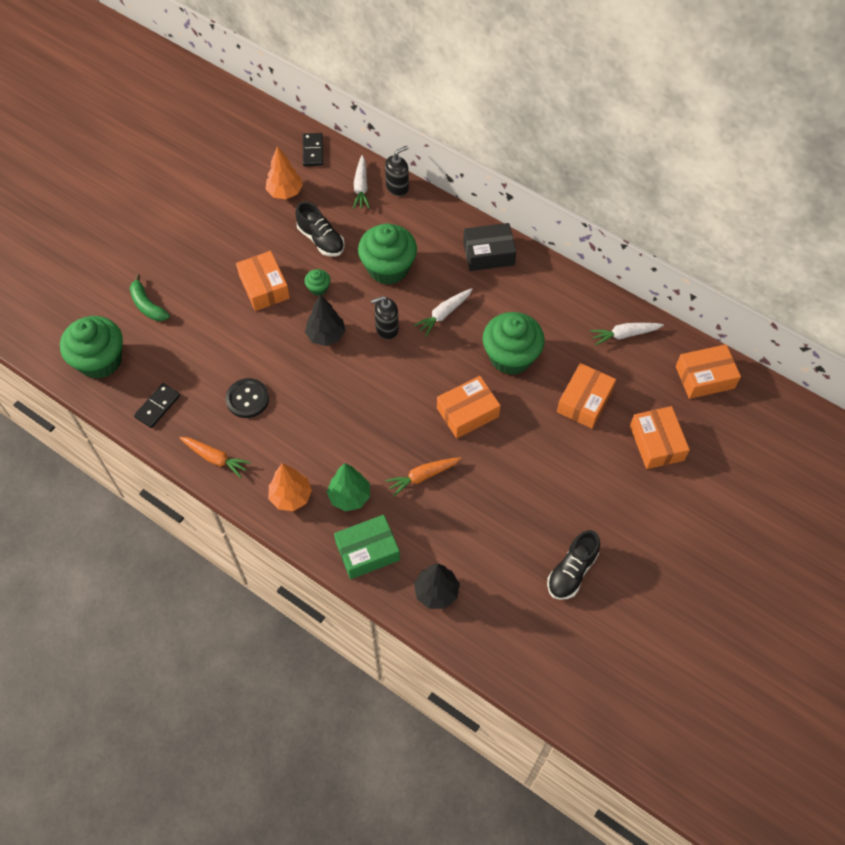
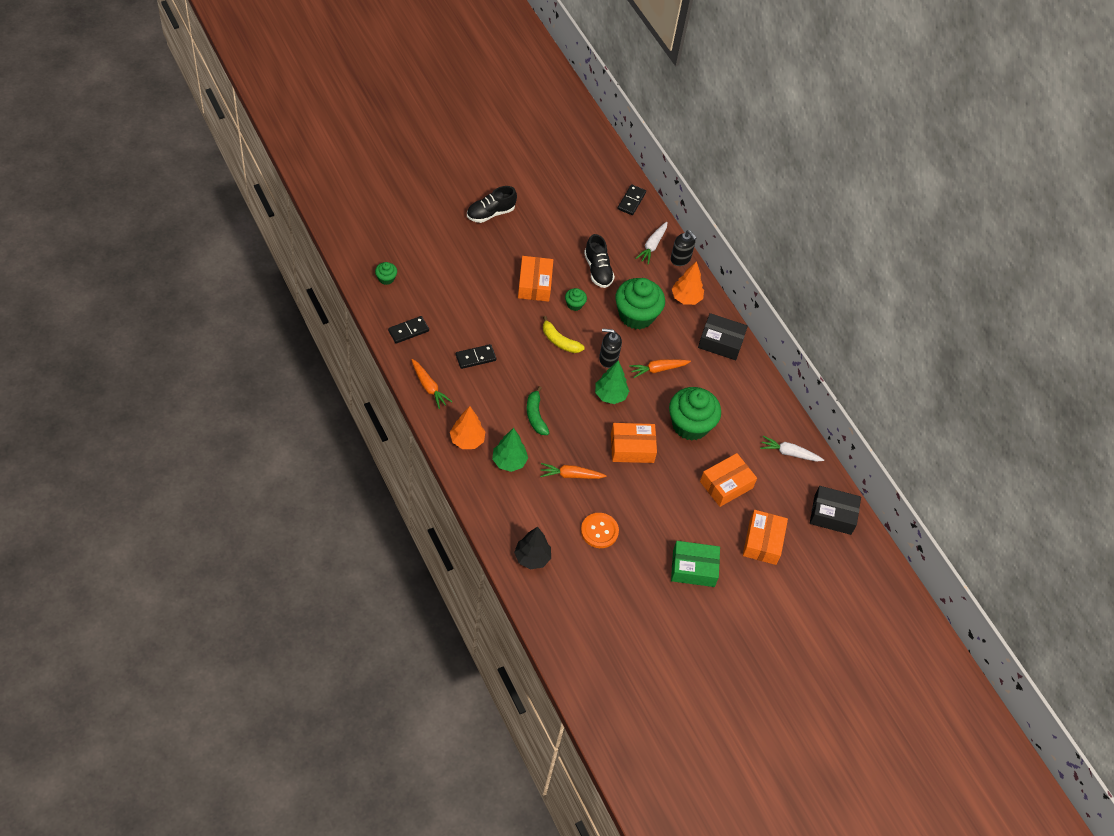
camera: 20 degrees right, 5 degrees down
(100, 360) = (386, 278): green cupcake -> green cupcake, size x0.44
(147, 305) = (442, 256): green banana -> green banana (535, 416)
(247, 399) = (475, 357): black button -> black domino
(285, 192) = (591, 222): orange tree -> orange tree (686, 298)
(326, 335) = (559, 341): black tree -> yellow banana
(367, 551) = (499, 505): green box -> green box (693, 568)
(397, 187) = (680, 259): black soap dispenser -> black soap dispenser turned 60 degrees clockwise
(412, 367) = (610, 395): none -> green tree
(444, 314) = (658, 369): white carrot -> orange carrot
(488, 522) = (599, 531): none -> orange button
(571, 571) = (639, 596): black shoe -> black shoe (490, 213)
(704, 377) = (832, 515): orange box -> black box

